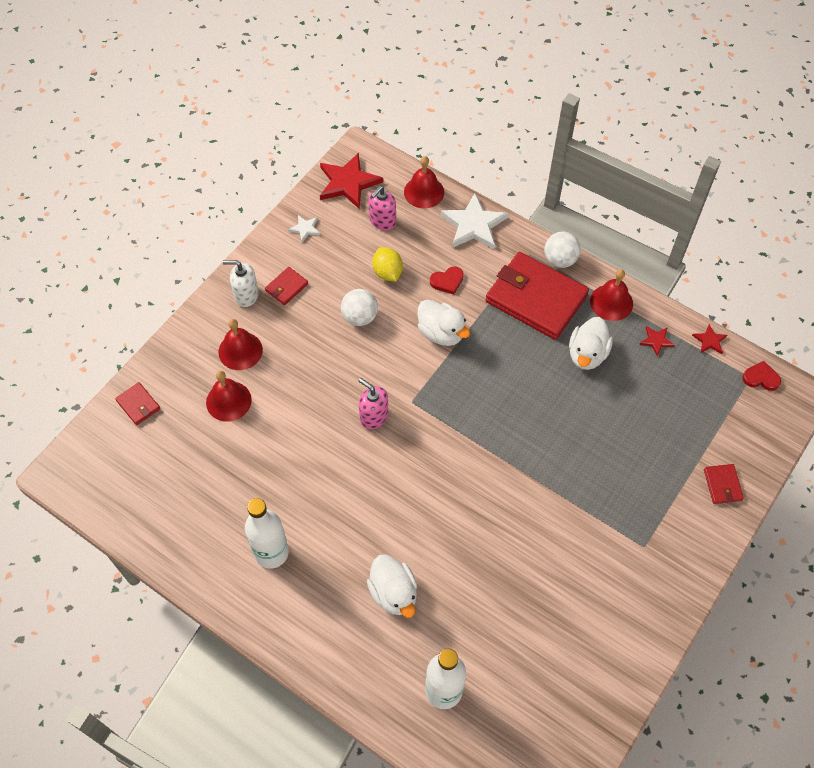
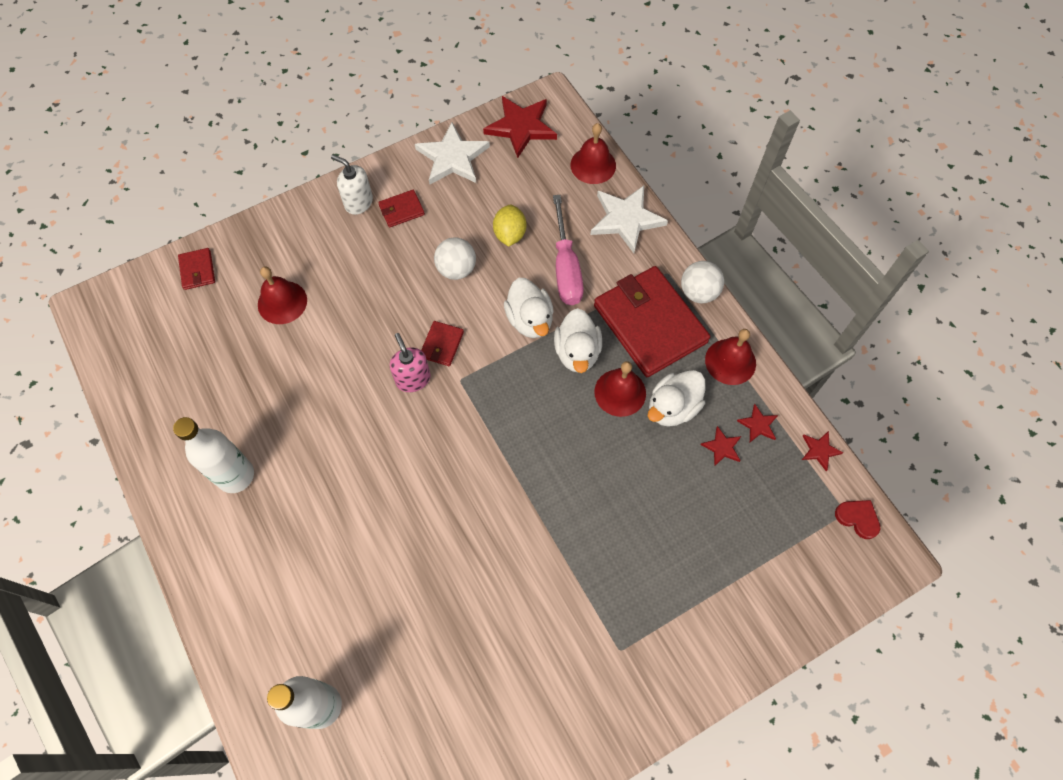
camera: 25 degrees right, 5 degrees up
(240, 351) = (321, 256): red bell -> red bell (620, 392)
(305, 229) = (452, 158): white star -> white star, size x2.09
(382, 221) = (534, 179): pink soap dispenser -> none
(394, 593) = (329, 575): white duck -> white duck (577, 352)
(447, 281) = (566, 268): red heart -> pink screwdriver
(639, 368) = (722, 447): none -> red star
(722, 485) = (747, 622): red wallet -> red wallet (442, 345)

